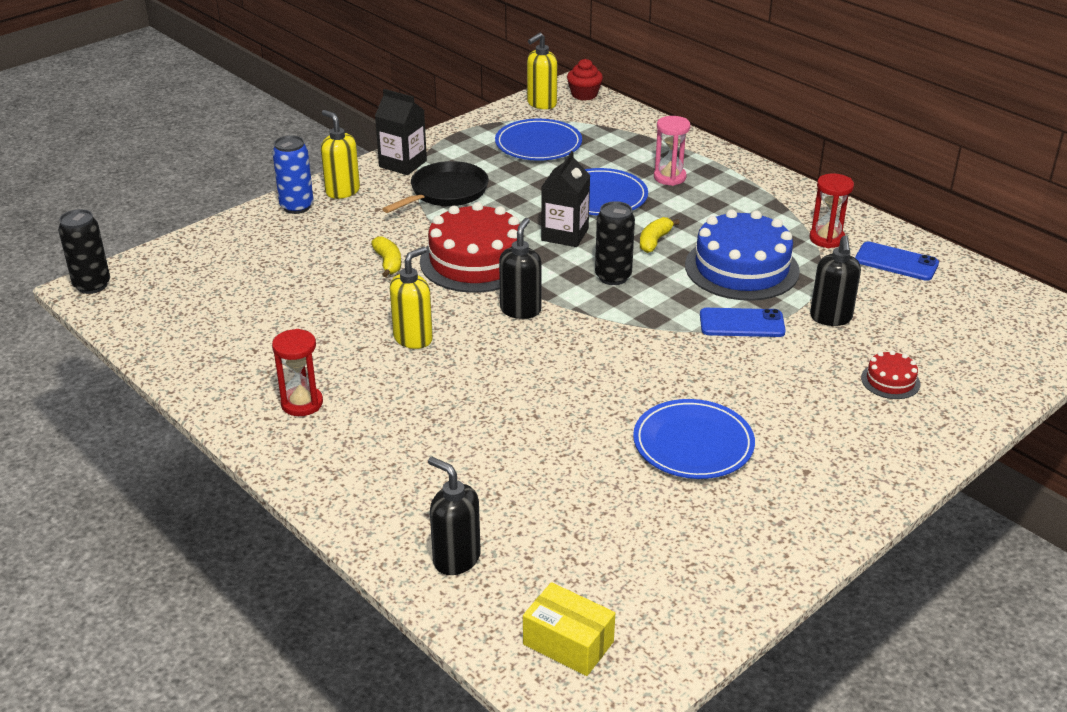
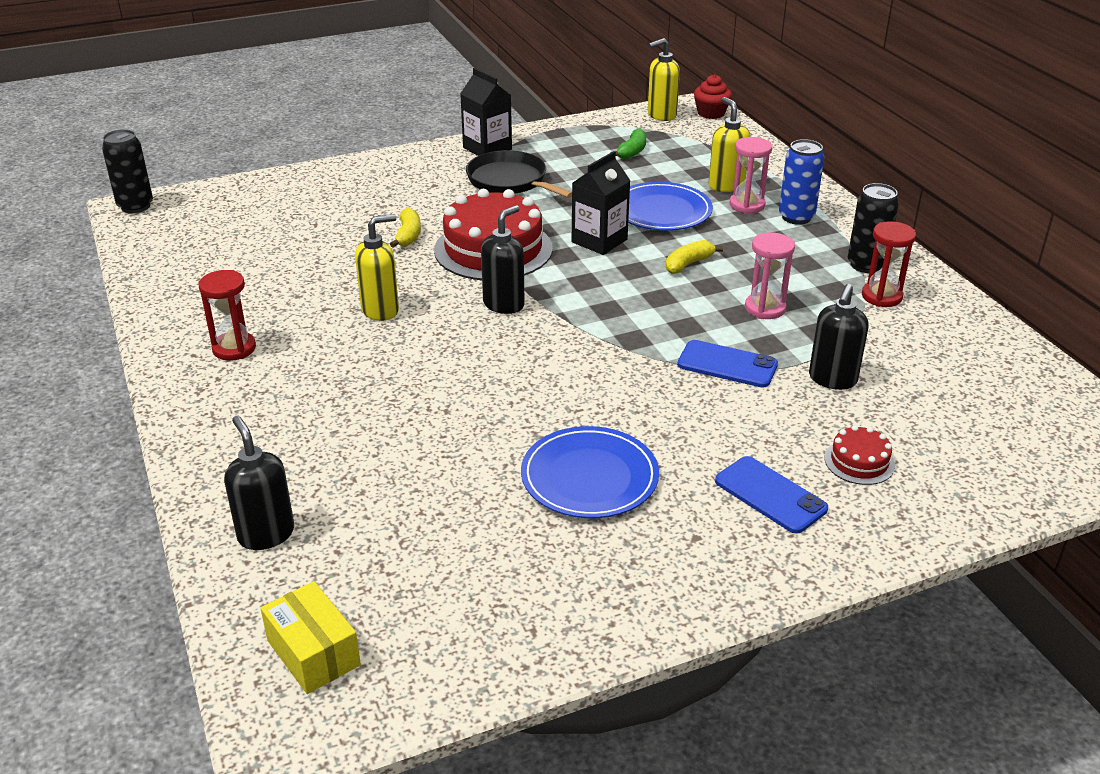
camera: 20 degrees right, 0 degrees up
(297, 207) = (362, 170): blue can -> blue can (796, 217)
(342, 191) = (413, 164): yellow soap dispenser -> yellow soap dispenser (726, 185)
(446, 192) = (510, 181): black pan -> black pan turned 105 degrees counterclockwise
(538, 144) = (632, 152): blue plate -> green banana
(613, 277) = (620, 291): black can -> black can (866, 265)
(741, 268) = (765, 308): blue cake -> pink hourglass
(896, 262) = (948, 336): blue phone -> blue phone (770, 495)

